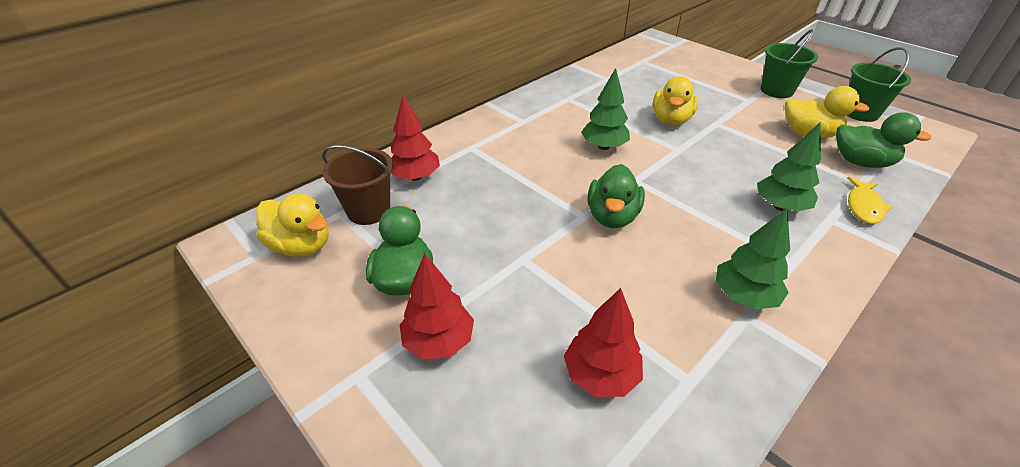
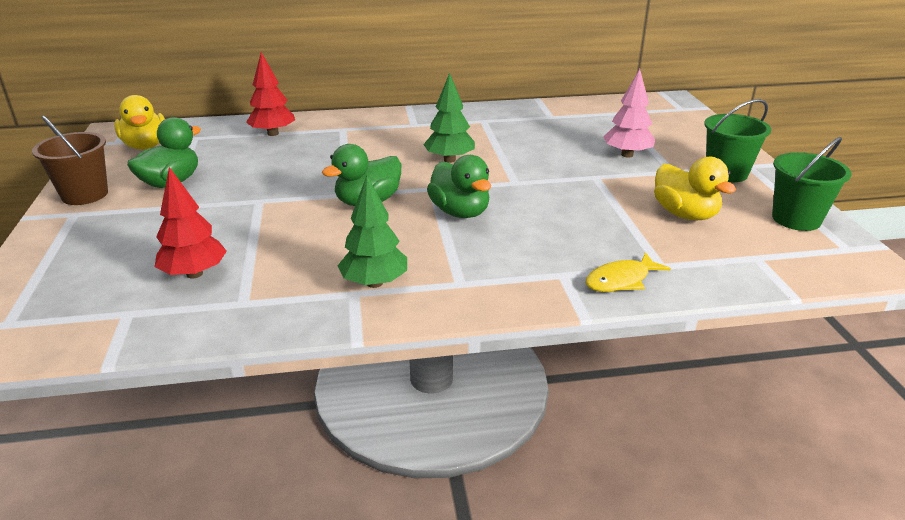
camera: 35 degrees right, 10 degrees down
(368, 210) = (212, 142): brown bucket -> brown bucket (85, 195)
(439, 341) = (137, 218): red tree -> none
(671, 120) = (551, 161): yellow duck -> none
(704, 96) = (627, 155): none -> pink tree
(780, 206) = (530, 249): green tree -> none
(861, 162) = (698, 252): green duck -> green duck (460, 212)

